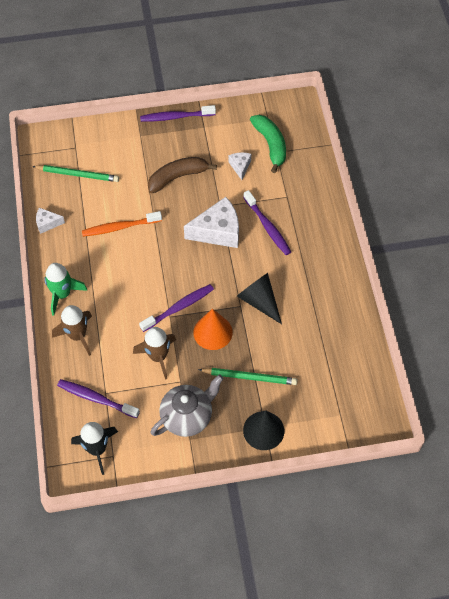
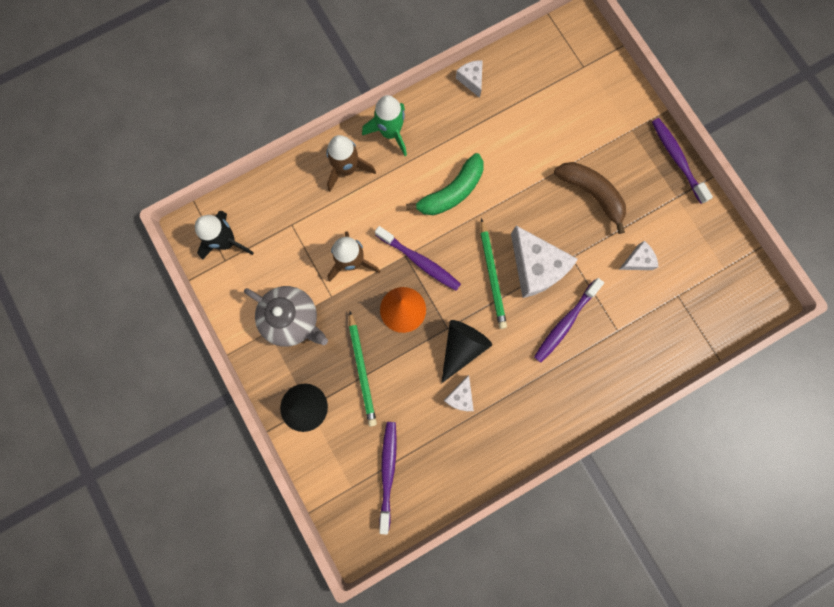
camera: 70 degrees right, 20 degrees up
(77, 174) = (547, 84): green pencil -> green pencil (492, 275)
(96, 398) = (282, 218): purple toothbrush -> purple toothbrush (388, 472)
(120, 227) = (497, 158): orange toothbrush -> none
(270, 145) = (685, 285): green banana -> green banana (451, 192)
(297, 314) = (460, 396): none -> white cheese

